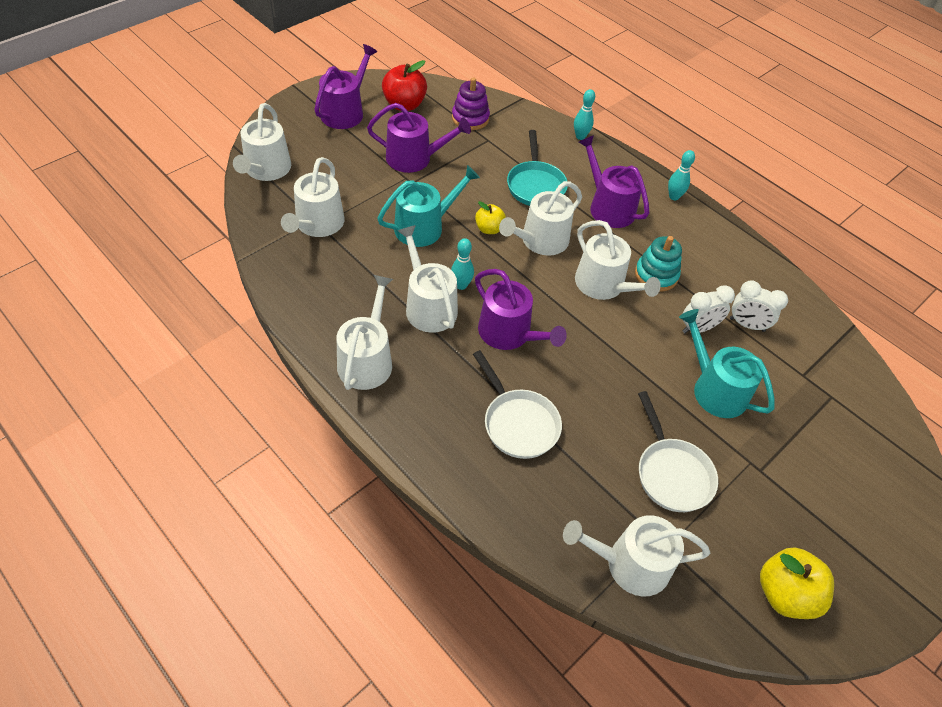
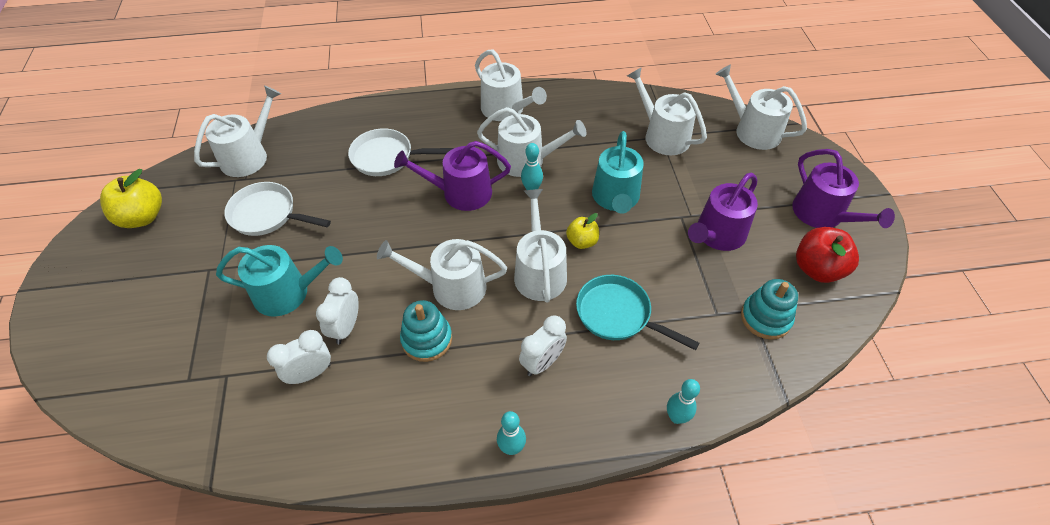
camera: 130 degrees right, 0 degrees up
(470, 118) = (765, 318): purple stacking toy -> turquoise stacking toy
(608, 207) = (542, 362): purple watering can -> white clock

